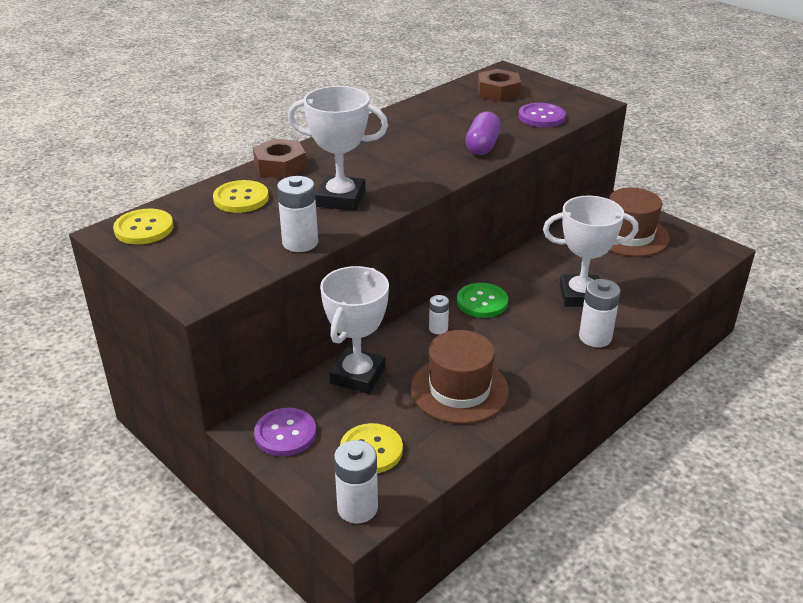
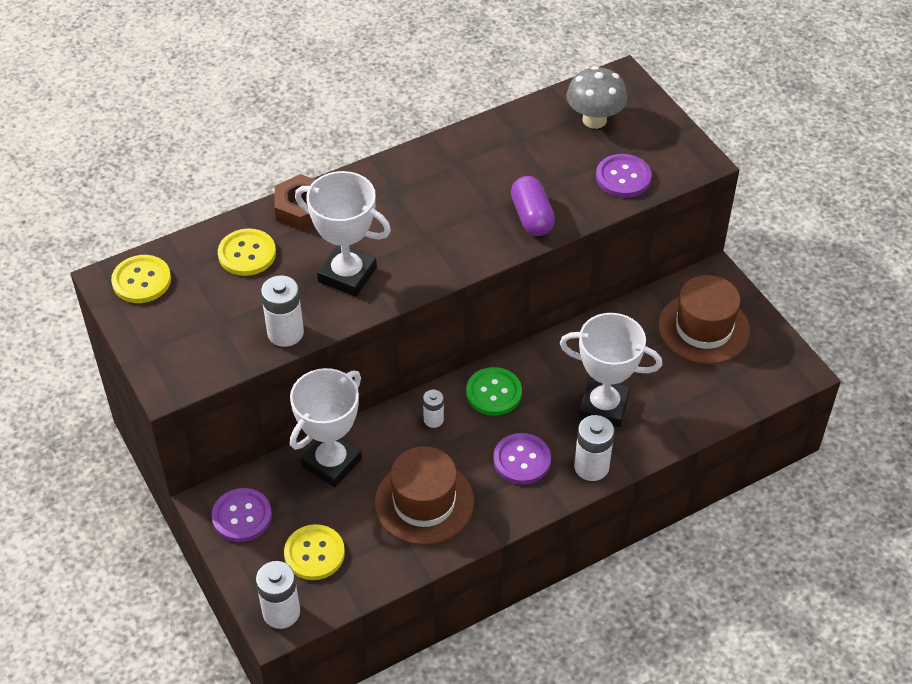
camera: 15 degrees right, 15 degrees up
(482, 146) = (532, 217): purple capsule -> purple capsule turned 45 degrees counterclockwise
(498, 92) = (594, 120): brown nut -> grey mushroom
(532, 343) = (522, 460): none -> purple button

